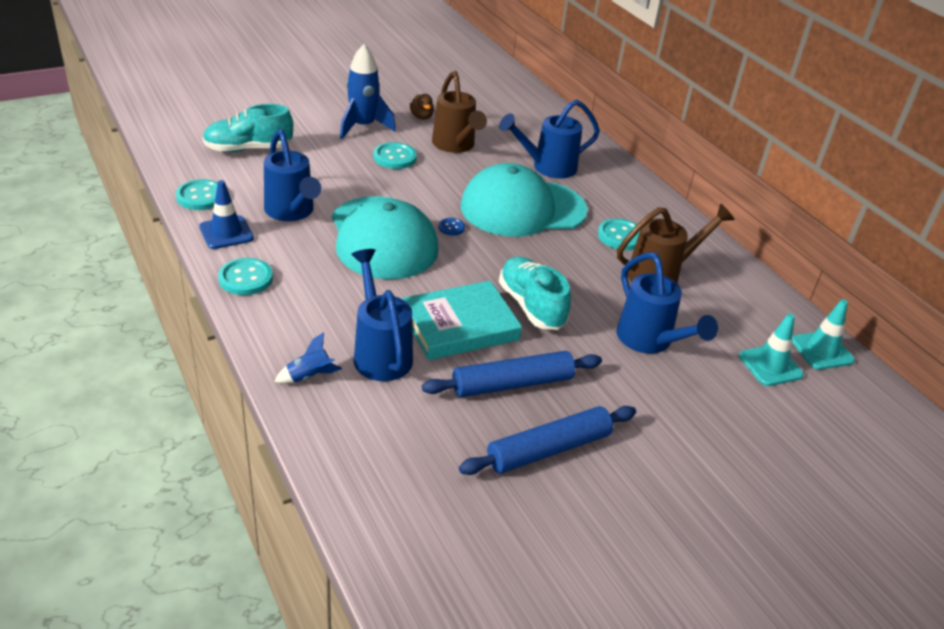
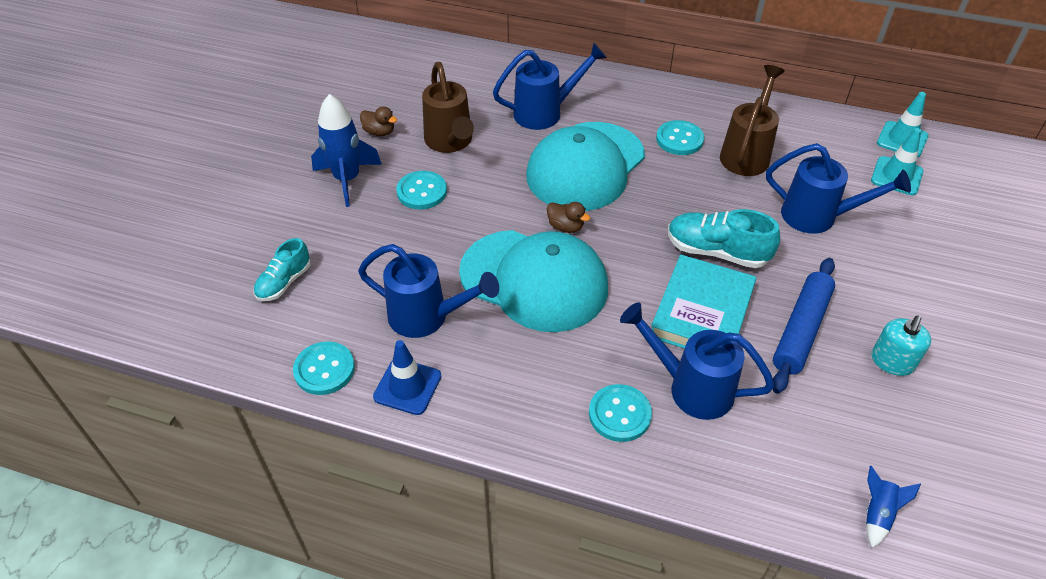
camera: 40 degrees left, 10 degrees up
(246, 278) = (496, 416): turquoise button -> turquoise button (619, 414)
(248, 149) = (284, 282): turquoise shoe -> turquoise shoe, size x0.64
(309, 376) = (680, 458): blue rocket -> blue rocket (877, 514)
(451, 227) = (565, 227): blue button -> brown duck
(455, 146) = (450, 142): brown watering can -> brown watering can turned 45 degrees clockwise
(547, 167) = (545, 112): blue watering can -> blue watering can turned 135 degrees counterclockwise
(548, 449) = (892, 361): blue rolling pin -> turquoise soap dispenser

